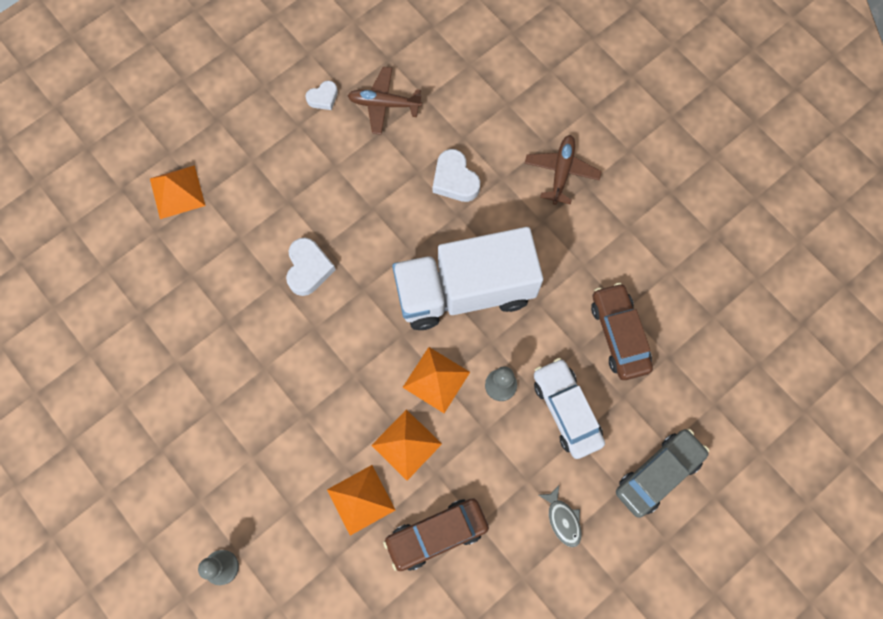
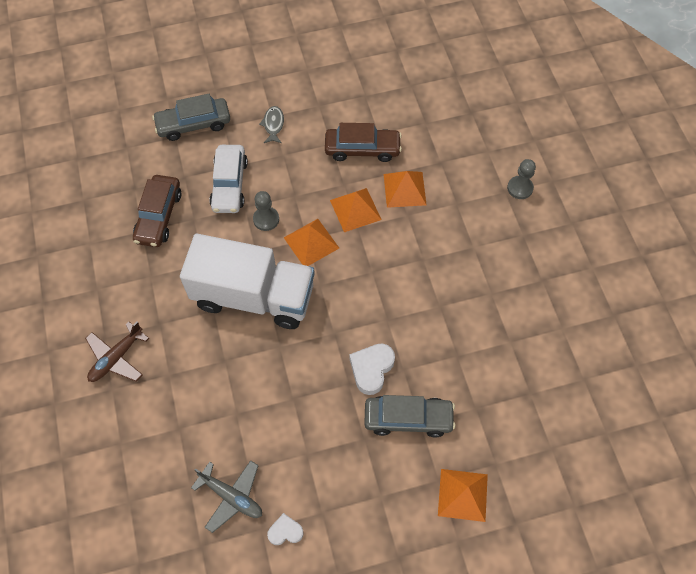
camera: 155 degrees left, 10 degrees down
(253, 237) = (408, 419): none -> grey car
(384, 104) = (231, 496): brown plane -> grey plane
(455, 180) = (209, 392): white heart -> none

